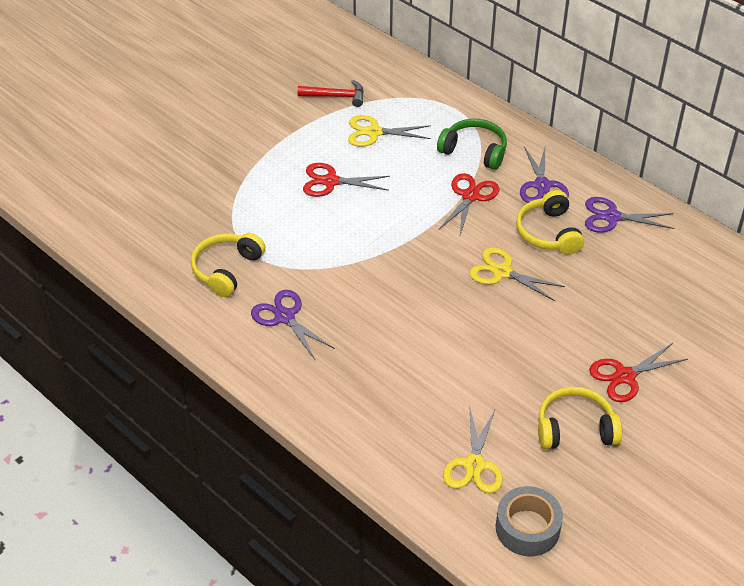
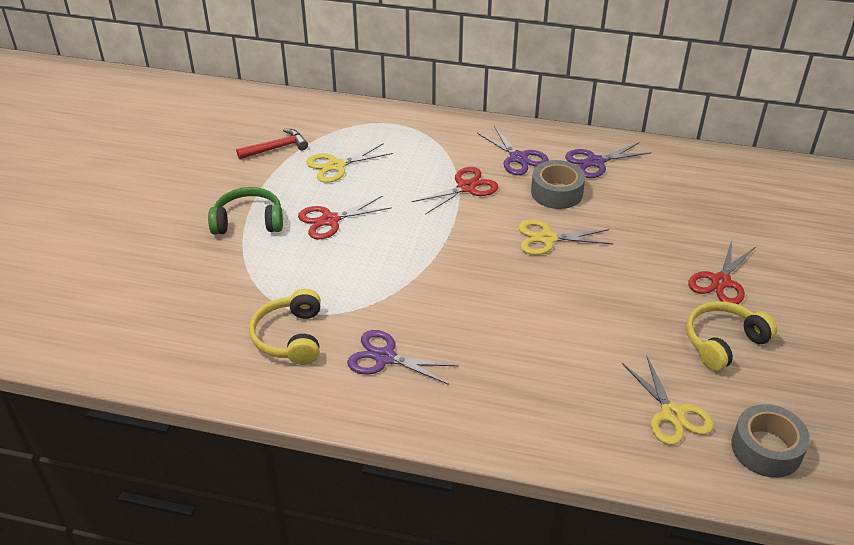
camera: 30 degrees left, 5 degrees down
(470, 196) = (466, 187): red scissors -> red scissors turned 60 degrees clockwise
(474, 151) = (438, 151): green headphones -> green headphones (248, 221)
(548, 233) = (556, 192): yellow headphones -> grey tape

